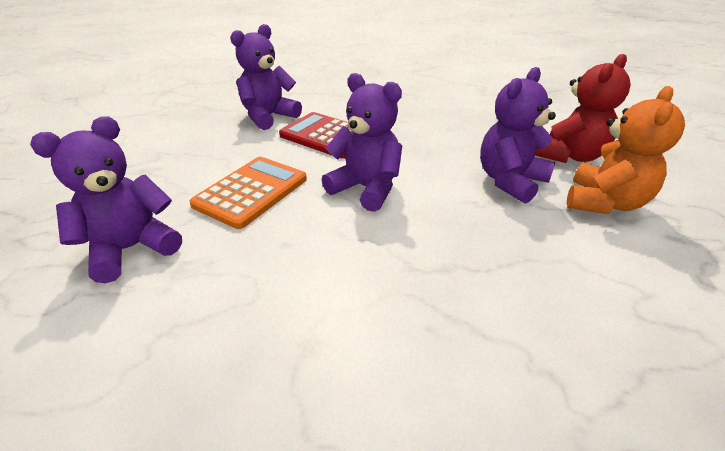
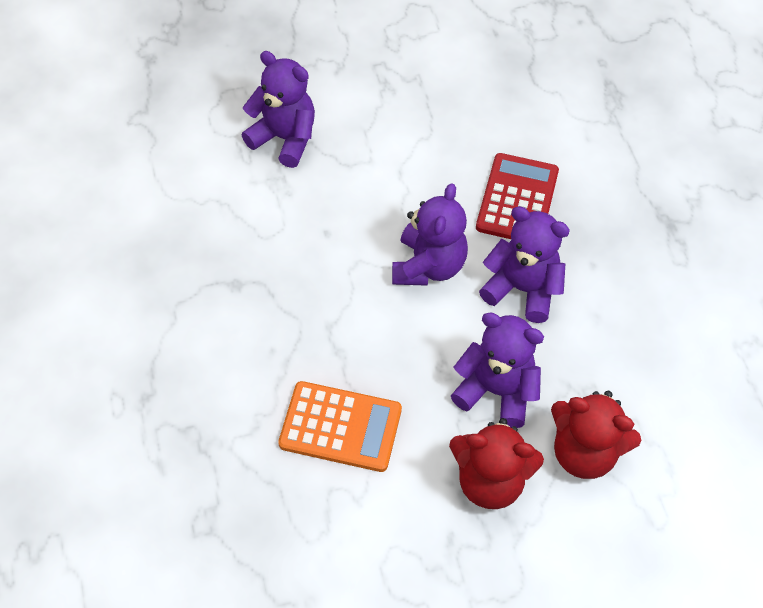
camera: 70 degrees right, 20 degrees up
(251, 192) = (385, 178): orange calculator -> orange calculator (340, 427)
(268, 117) = (536, 128): purple teddy bear -> purple teddy bear (522, 289)
(604, 202) = (490, 480): orange teddy bear -> red teddy bear

